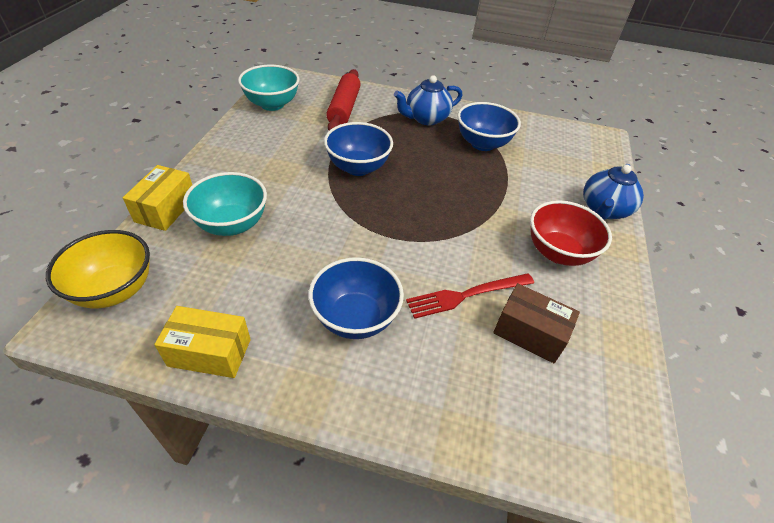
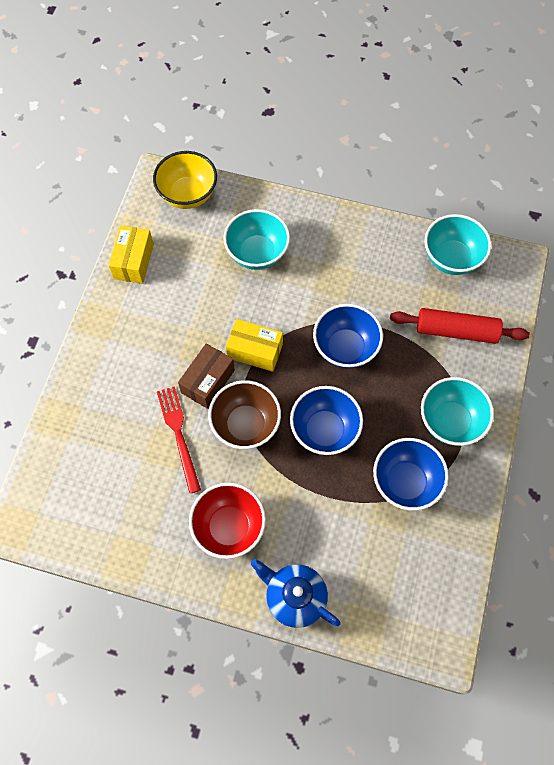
camera: 95 degrees right, 20 degrees up
(166, 209) = (273, 203): yellow box -> yellow box (255, 351)
(355, 318) = (158, 350): blue bowl -> blue bowl (324, 430)
(426, 118) = (450, 421): blue teapot -> turquoise bowl
(446, 238) = (245, 425): none -> brown bowl
(530, 333) = (139, 479): brown box -> brown box (208, 381)

